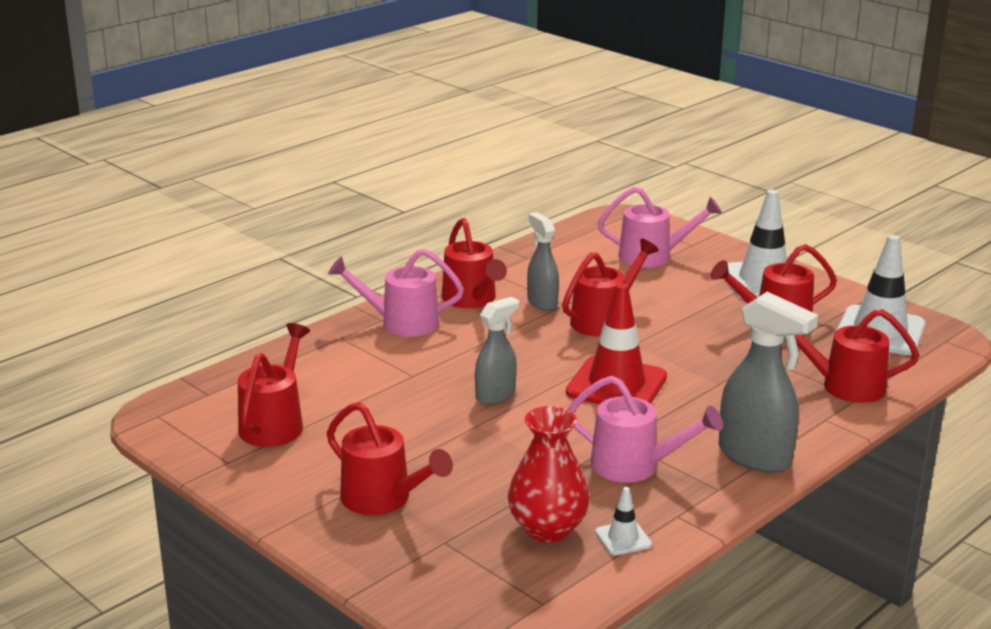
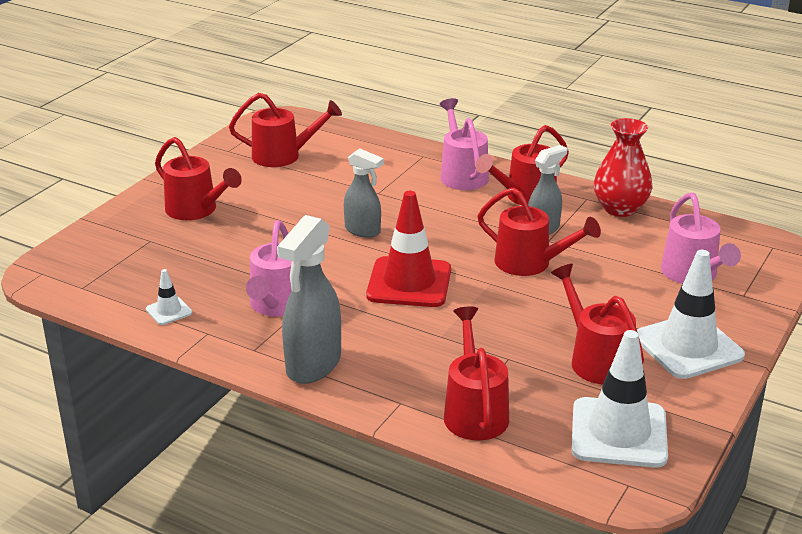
camera: 75 degrees right, 5 degrees up
(384, 500) = (197, 210): red watering can -> red watering can turned 75 degrees counterclockwise
(547, 529) = (174, 277): red vase -> red vase (620, 208)

